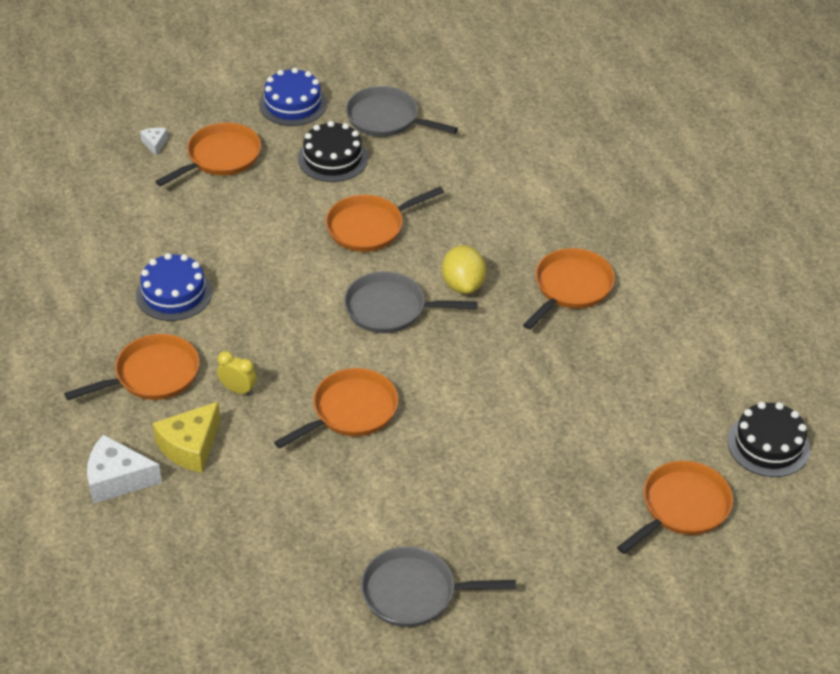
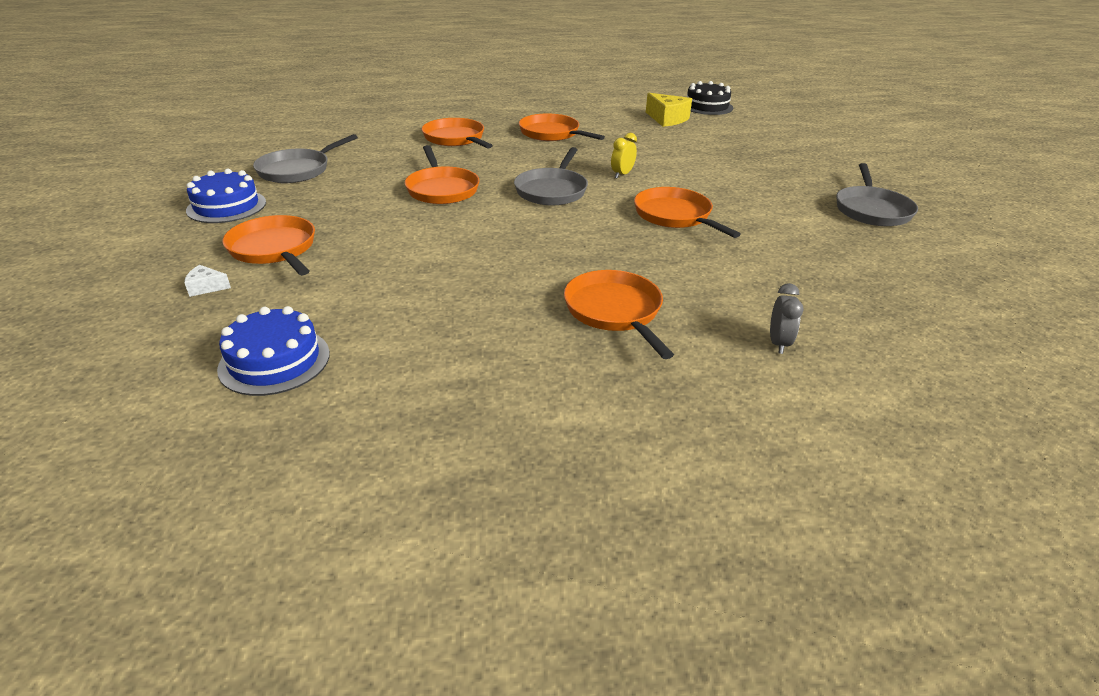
camera: 80 degrees left, 10 degrees down
(117, 479) = (778, 343): white cheese -> grey clock
(174, 293) = (485, 290): blue cake -> blue cake (274, 361)
(190, 446) = (724, 295): yellow cheese -> yellow cheese (667, 119)
(238, 390) = (643, 264): yellow clock -> yellow clock (622, 174)
(332, 158) = (332, 196): black cake -> none
(463, 285) = (534, 163): yellow lemon -> none
(682, 507) = (763, 129): orange pan -> orange pan (456, 139)

